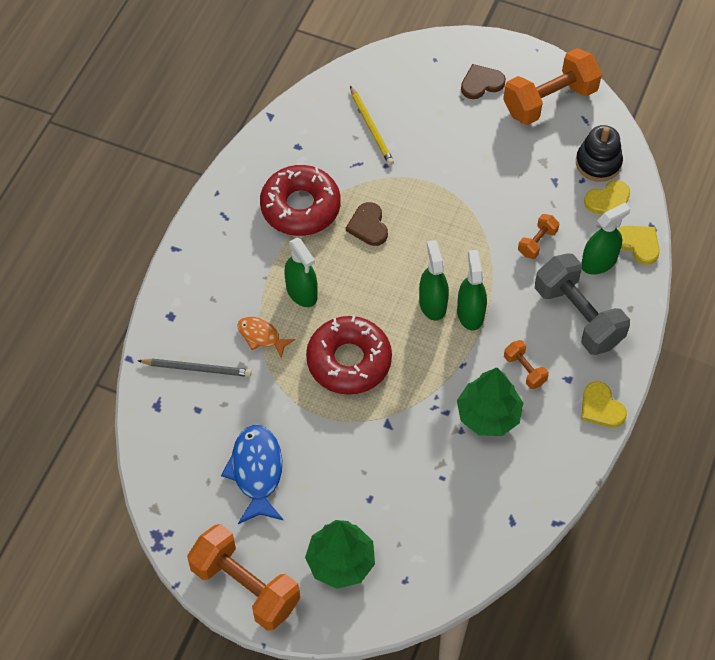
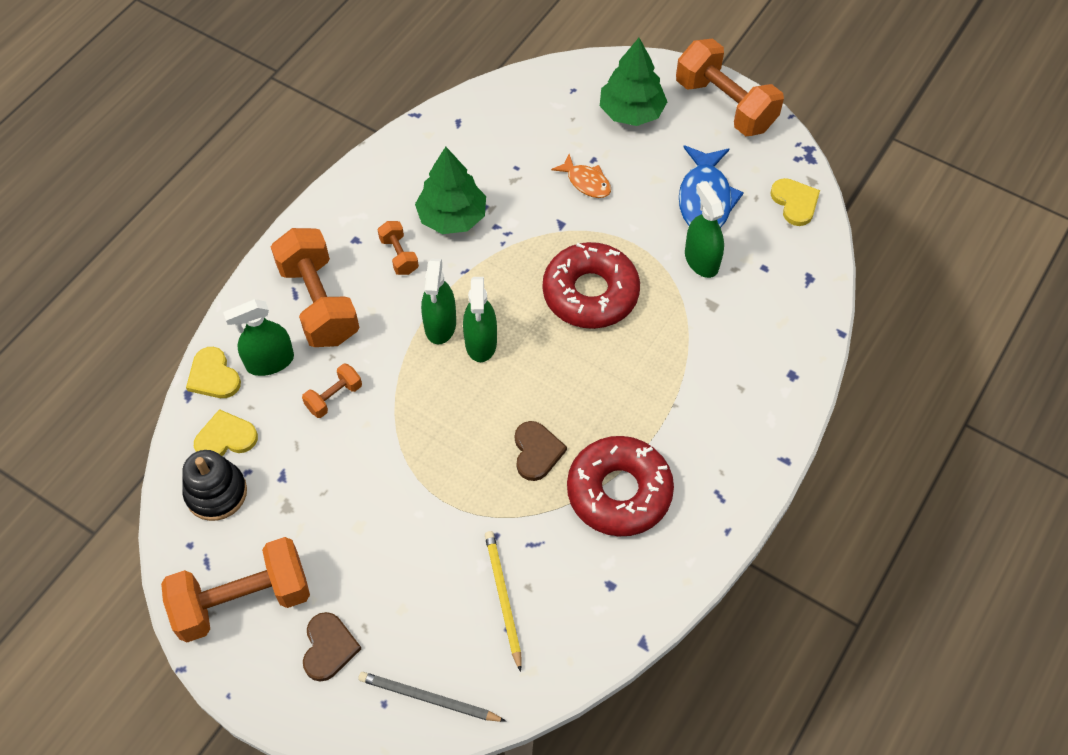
camera: 170 degrees left, 0 degrees up
(197, 368) = (763, 310): grey pencil -> grey pencil (429, 699)
(261, 336) = (686, 335): orange fish -> orange fish (586, 182)
(301, 292) = (633, 380): green spray bottle -> green spray bottle (701, 260)
(481, 83) = (329, 647): brown heart -> brown heart turned 75 degrees counterclockwise
(578, 316) = (319, 303): grey dumbbell -> orange dumbbell
(601, 407) = (331, 207): yellow heart -> yellow heart (795, 202)

